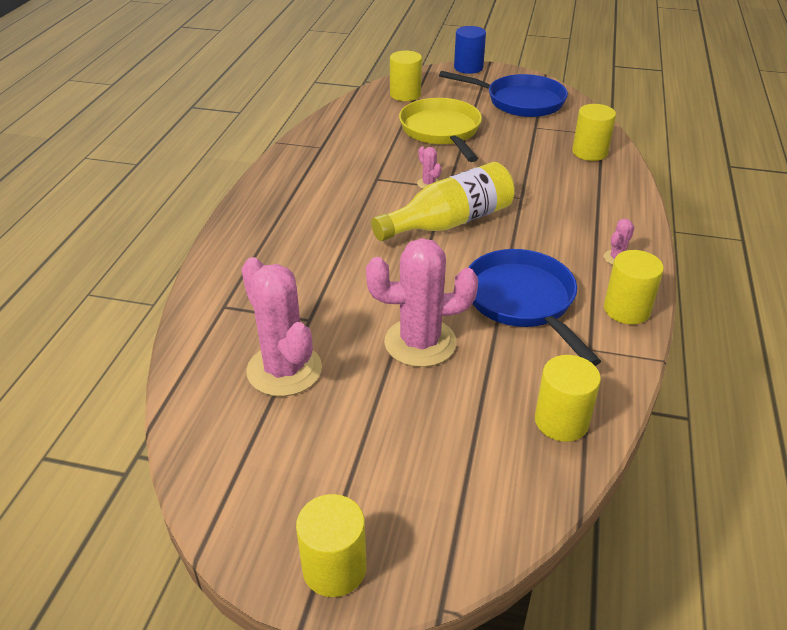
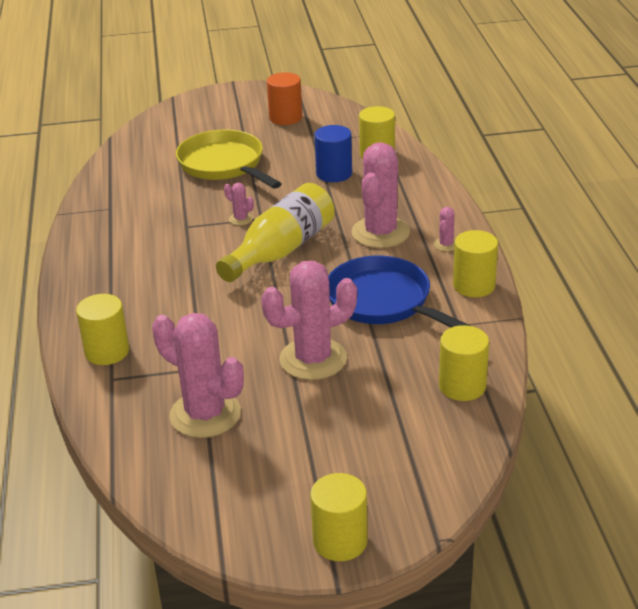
camera: 20 degrees left, 5 degrees down
(405, 94) = (164, 135): yellow cylinder -> yellow cylinder (107, 351)
(468, 67) = (214, 92): blue cylinder -> blue cylinder (334, 173)
(520, 101) = (285, 117): blue pan -> orange cylinder
(555, 229) = (380, 233): none -> pink cactus

